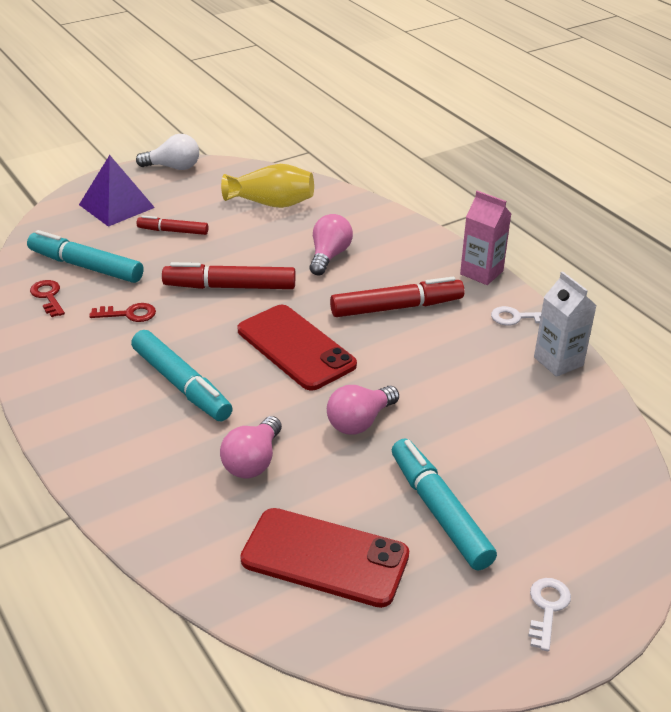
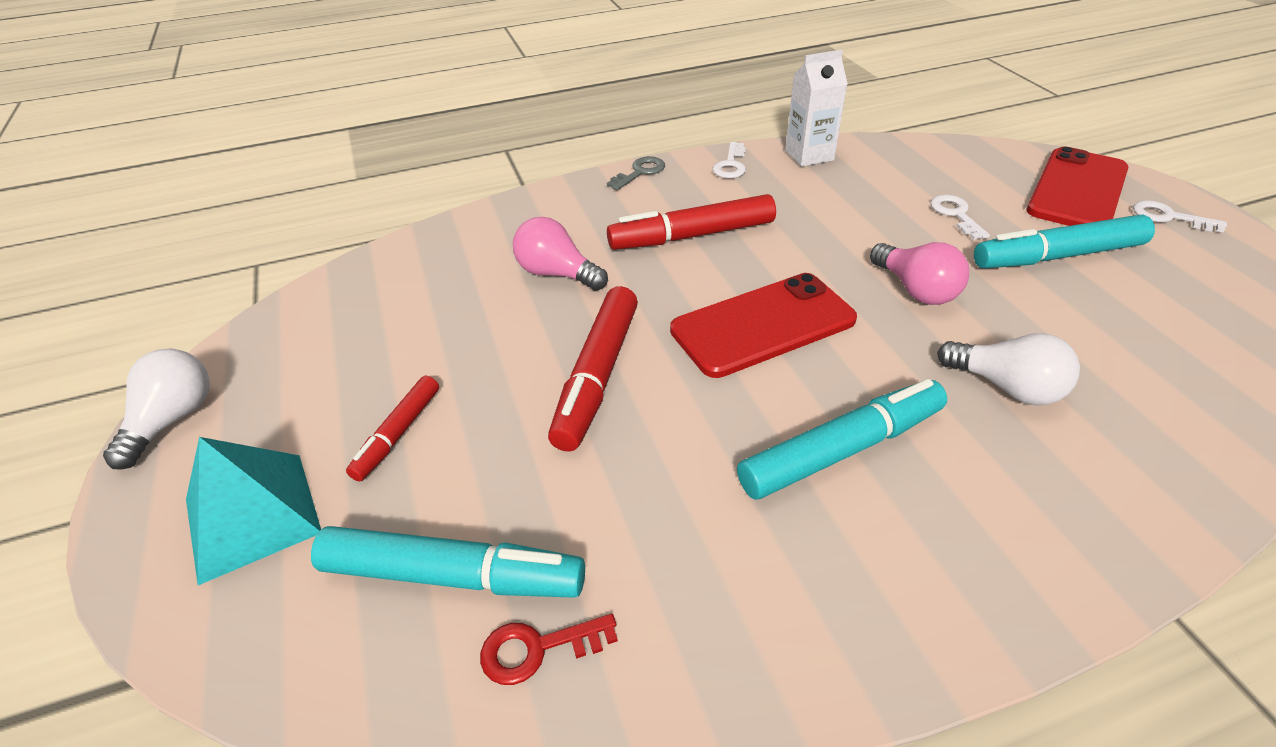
camera: 75 degrees left, 5 degrees up
(86, 266) = (453, 575): turquoise marker -> turquoise marker turned 120 degrees counterclockwise
(116, 206) = (252, 515): purple pyramid -> turquoise pyramid
(129, 314) = (637, 510): red key -> none
(253, 461) = (1006, 387): pink light bulb -> white light bulb
(271, 203) = (385, 312): yellow vase -> none
(325, 557) = (1161, 343): red phone -> red phone (1077, 190)
(396, 307) = (692, 236): red marker -> red marker turned 105 degrees counterclockwise
(481, 273) = (640, 172): pink carton -> grey key
(487, 451) = (955, 214): none -> white key

